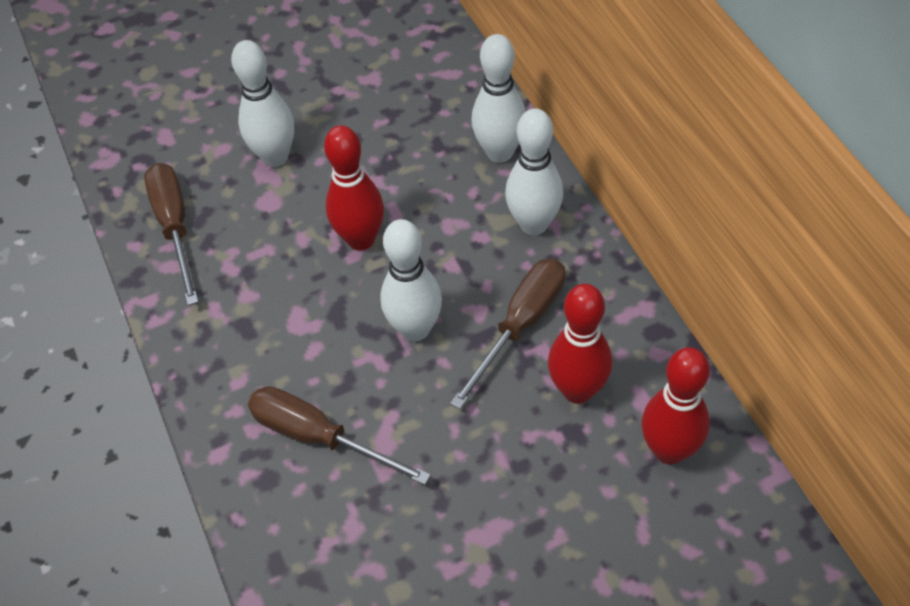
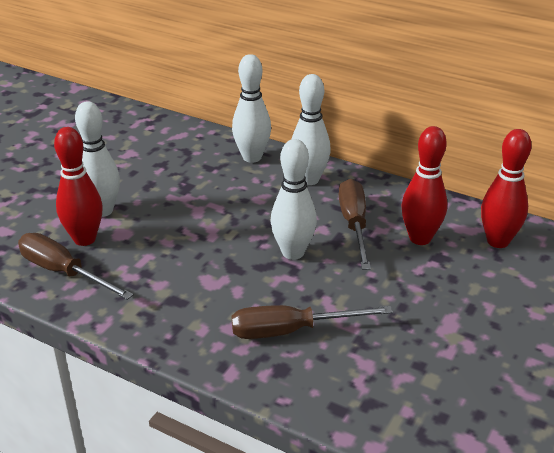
camera: 40 degrees left, 20 degrees down
(361, 239) = (208, 226): red bowling pin -> red bowling pin (84, 239)

